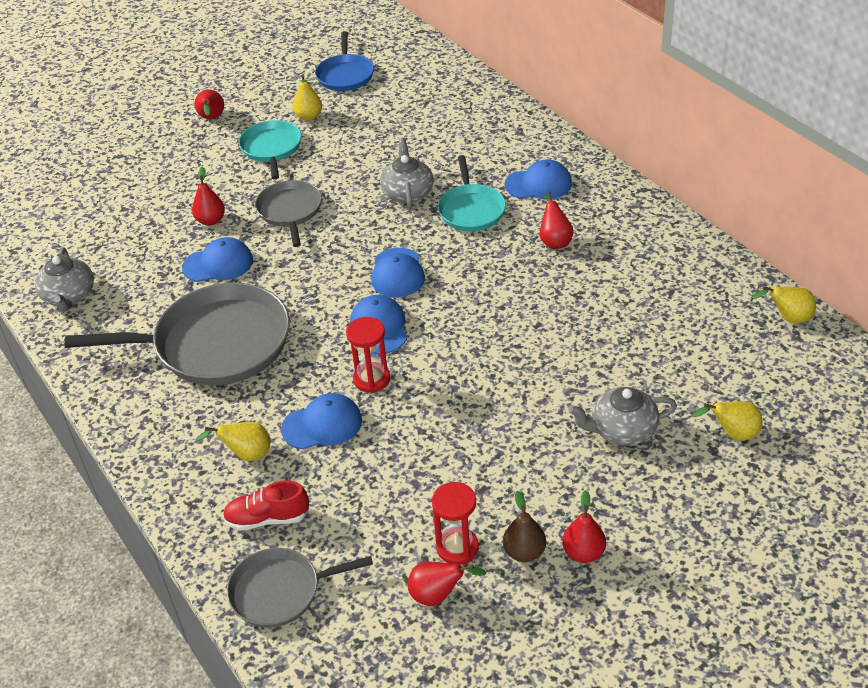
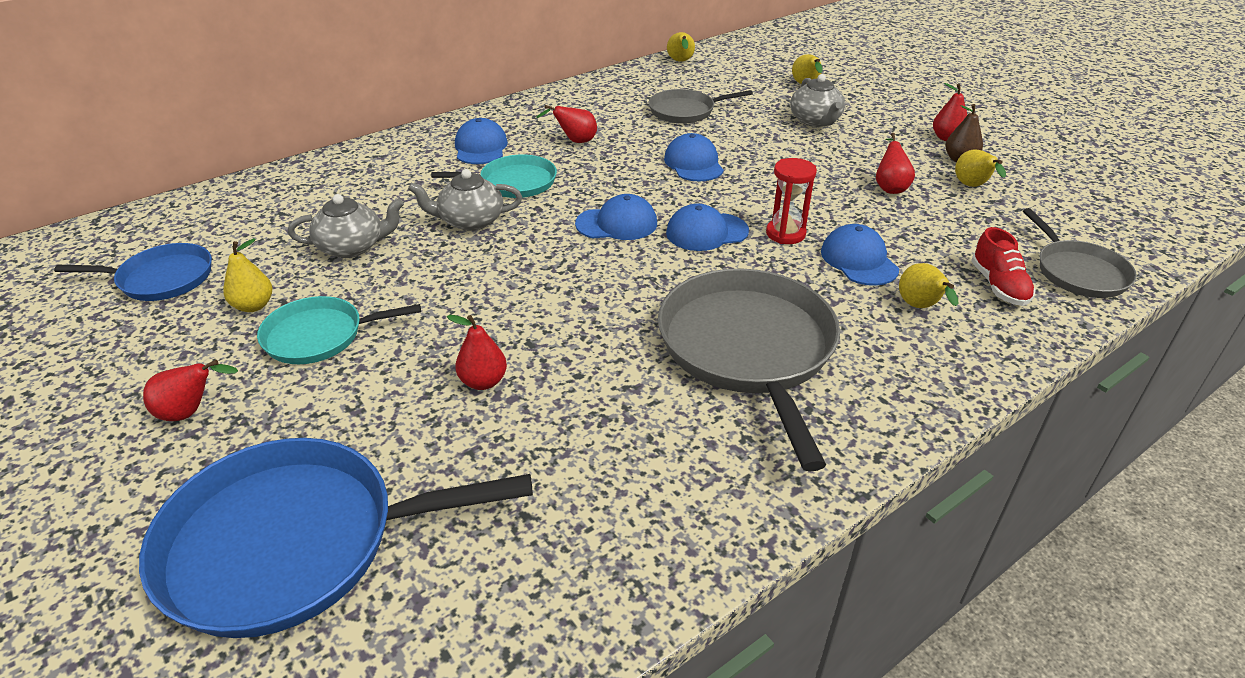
camera: 95 degrees left, 5 degrees down
(69, 296) = (655, 531): grey teapot -> grey teapot (352, 247)
(106, 173) = (294, 543): none -> blue pan
(218, 264) = (586, 363): blue cap -> blue cap (693, 163)
(290, 211) = (481, 307): grey pan -> grey pan (685, 111)
(438, 595) = (1026, 194): red pear -> red pear (890, 187)
(457, 547) = (972, 186): red hourglass -> yellow pear

